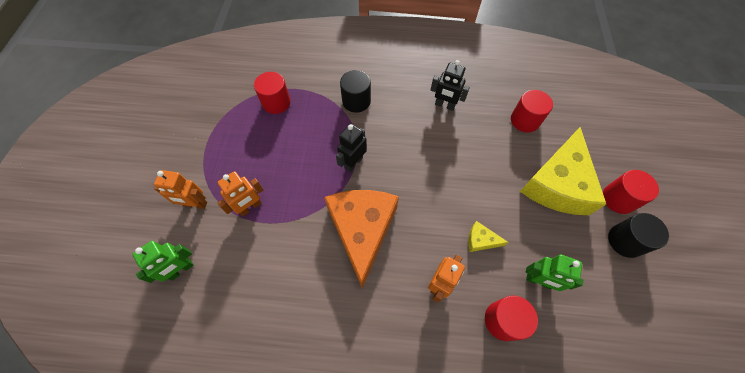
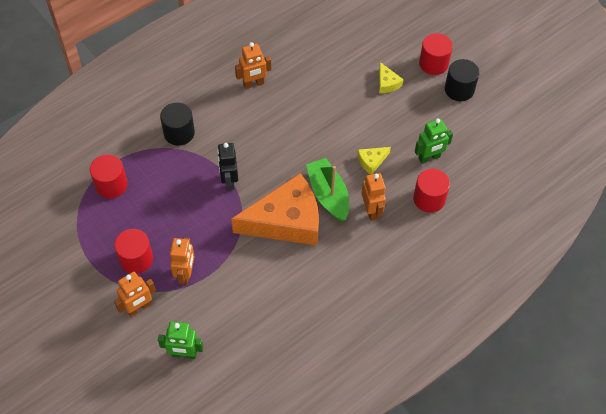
camera: 45 degrees left, 5 degrees down
(181, 270) = (184, 354): green robot -> green robot turned 90 degrees clockwise
(362, 230) = (286, 221): orange cheese -> orange cheese turned 120 degrees clockwise
(416, 238) = (328, 195): none -> green boat
(444, 105) = (253, 84): black robot -> orange robot
(525, 120) = (324, 52): red cylinder -> red cylinder (136, 259)
(557, 184) = (387, 83): yellow cheese -> yellow cheese, size x0.40

